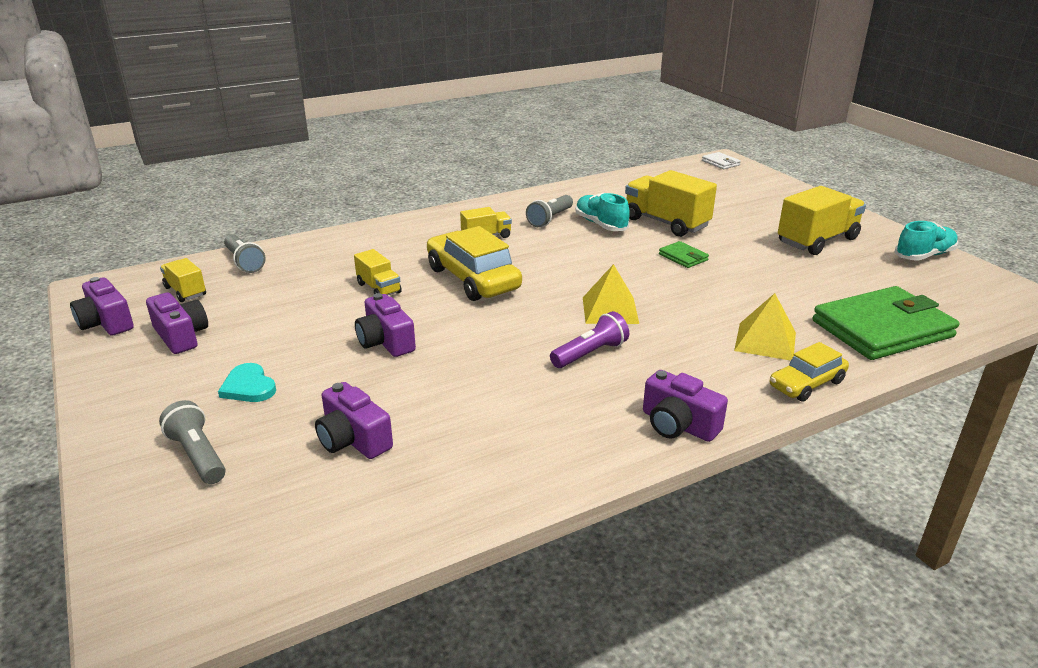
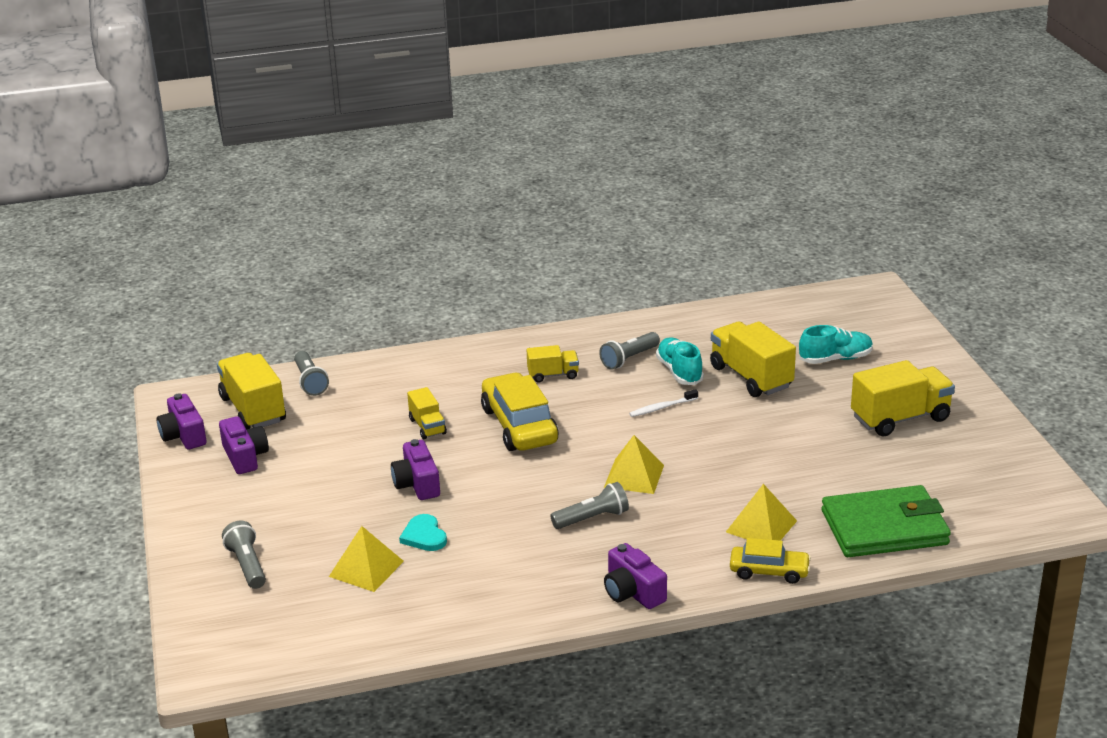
camera: 15 degrees right, 0 degrees up
(185, 291) = (253, 410): yellow truck -> yellow truck, size x1.82
(248, 387) = (294, 512): turquoise heart -> turquoise heart (424, 536)
(353, 439) = (366, 568): purple camera -> yellow pyramid
(590, 353) = (592, 518): purple flashlight -> grey flashlight
(602, 252) = (662, 408): none -> white toothbrush
(683, 257) = (742, 423): green wallet -> none
(720, 163) = (869, 295): white wallet -> none
(806, 384) = (769, 571): yellow car -> yellow car turned 150 degrees counterclockwise
(924, 255) = (1003, 450): turquoise shoe -> turquoise shoe (835, 359)

